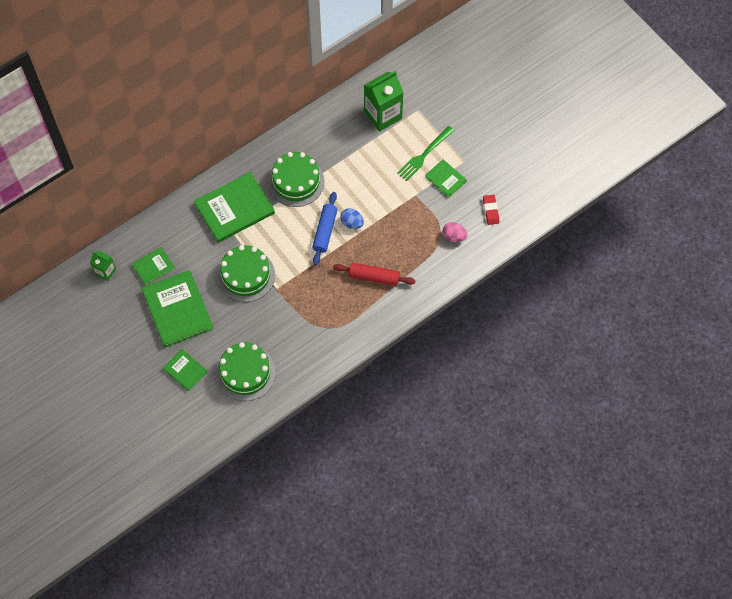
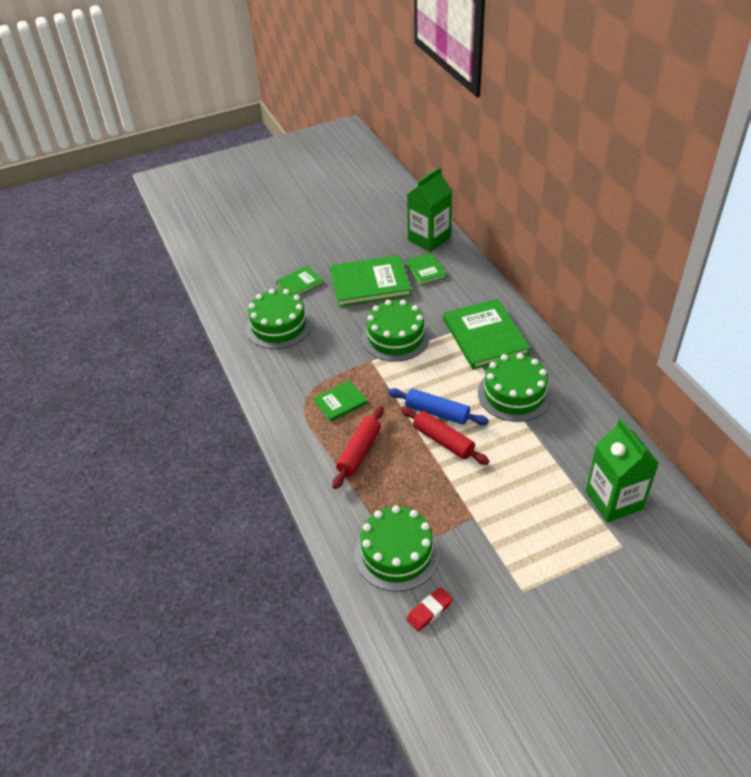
camera: 105 degrees right, 20 degrees down
(105, 271) = (429, 239): green carton -> green carton, size x1.90
(352, 223) = (443, 441): blue egg -> red rolling pin
(424, 155) = (540, 540): green fork -> none
(445, 179) = (495, 560): green book -> green book (340, 402)
(454, 236) = (397, 553): pink egg -> green cake
(490, 210) = (429, 611): red eraser -> red eraser turned 45 degrees counterclockwise

